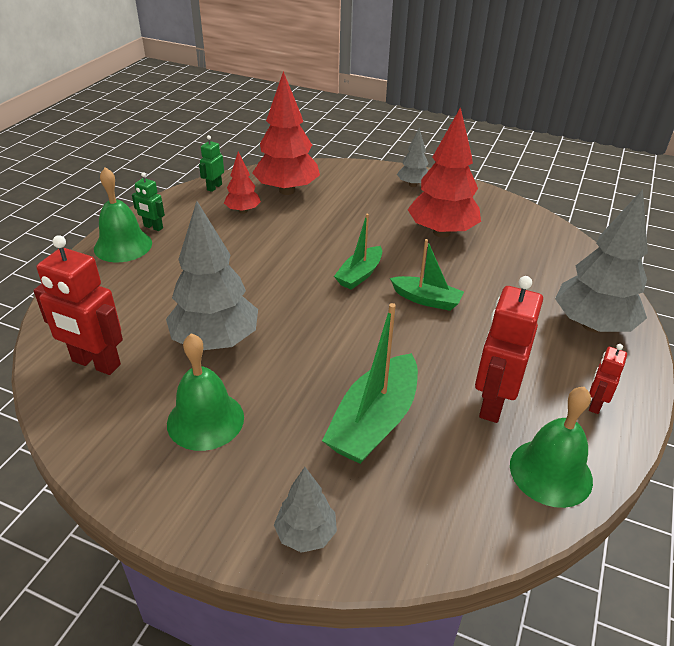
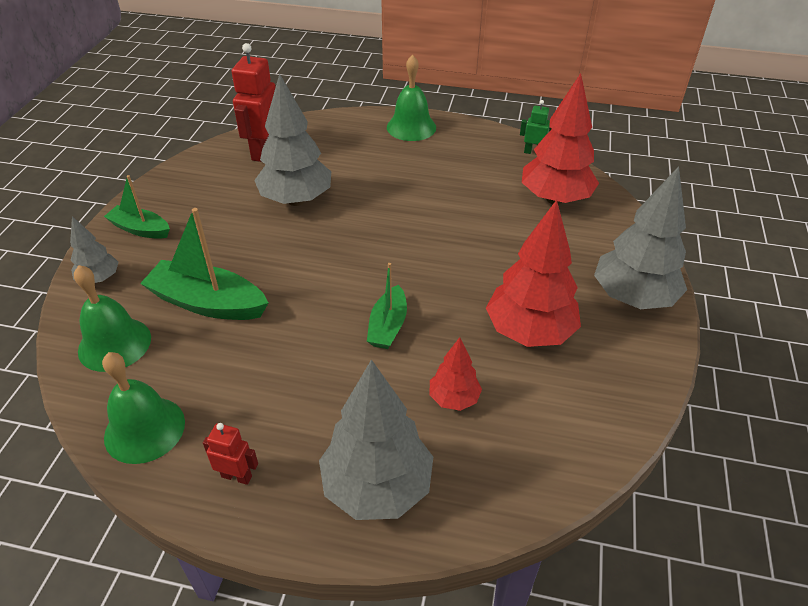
camera: 80 degrees right, 5 degrees up
(153, 227) = (445, 135): green robot -> none
(205, 420) = (208, 212): green bell -> green bell (114, 344)
(243, 211) = (498, 178): red tree -> red tree (454, 398)
(359, 274) = (416, 271): green boat -> green boat (140, 229)
(413, 185) = (632, 298): grey tree -> grey tree, size x1.91
(492, 403) = (234, 384): red robot -> none

